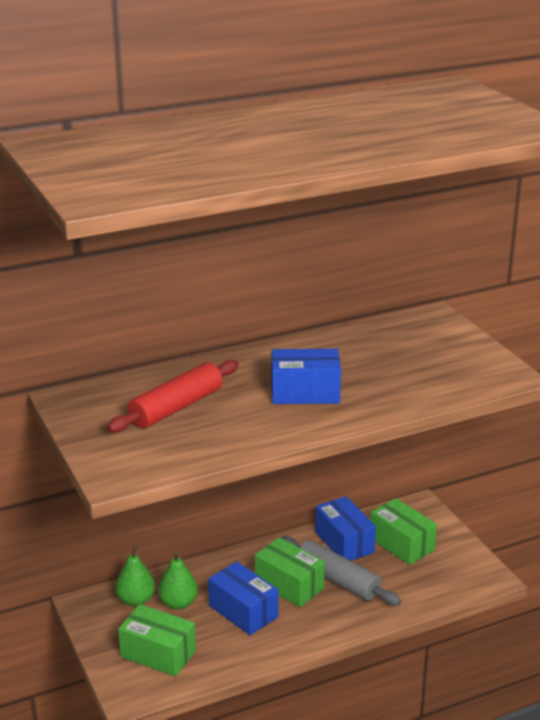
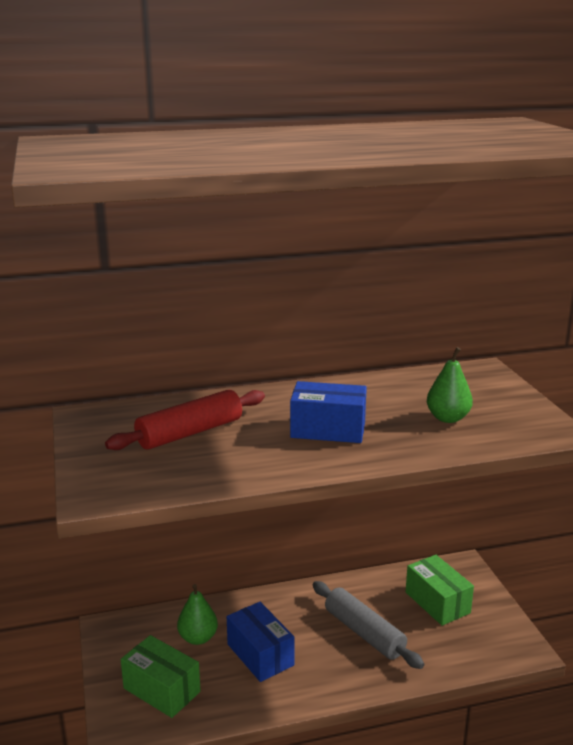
camera: 10 degrees right, 5 degrees down
(136, 600) = (158, 629): green pear -> green pear (448, 418)
(289, 585) = (313, 632): green box -> none
(344, 542) = (379, 594): blue box -> none

